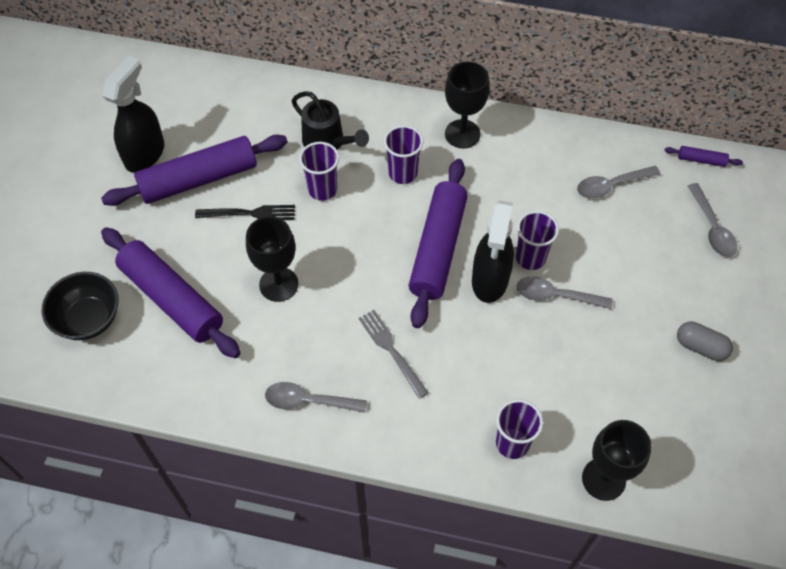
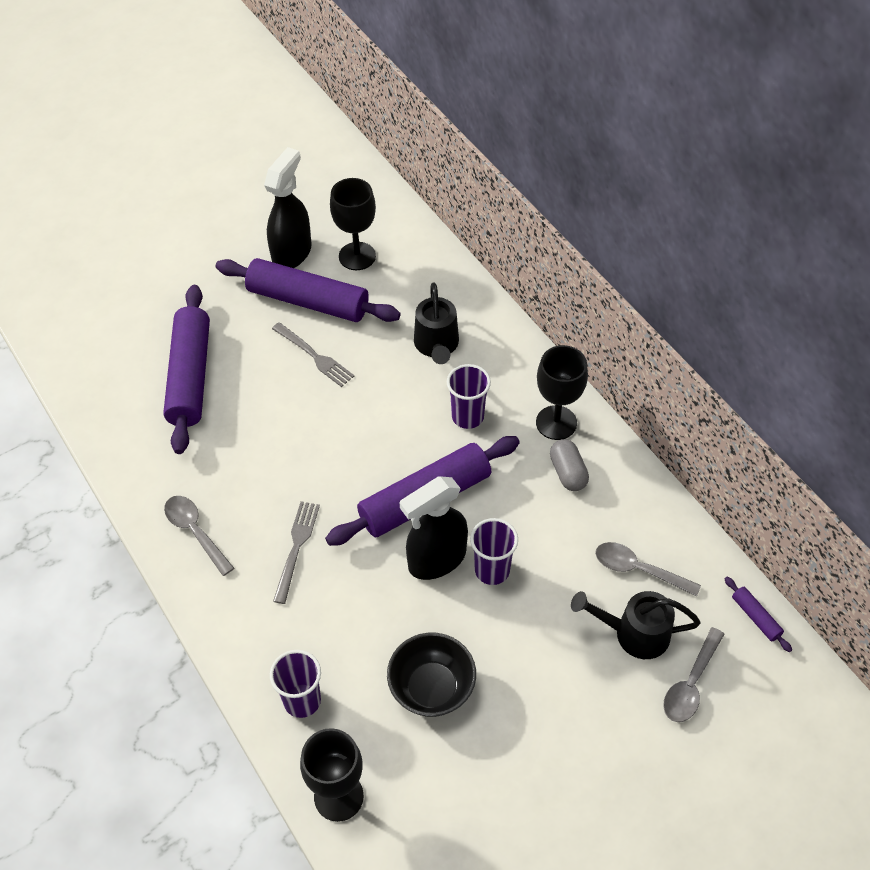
camera: 45 degrees right, 5 degrees down
(88, 319) = (122, 345): black bowl -> black bowl (432, 688)
(145, 154) = (292, 253): black spray bottle -> black spray bottle turned 45 degrees counterclockwise
(250, 213) = (315, 356): black fork -> grey fork
(278, 284) = (274, 427): black goblet -> black goblet (357, 256)
(322, 189) = (389, 380): purple cup -> none
(556, 296) = (476, 619): grey spoon -> none
(651, 226) = (633, 633): none -> black watering can
(700, 347) = (552, 772): grey capsule -> grey capsule (568, 472)

